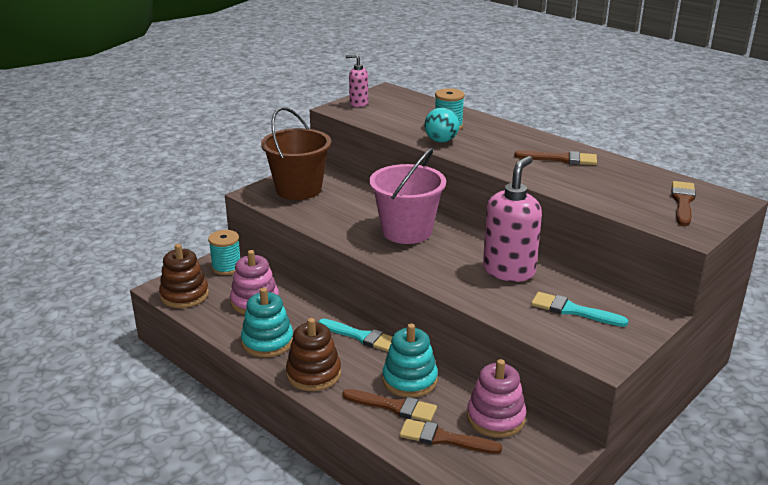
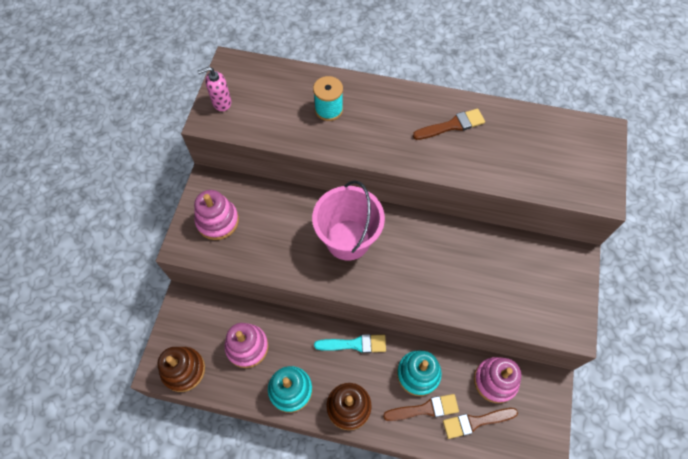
camera: 30 degrees left, 35 degrees up
(226, 267) = (192, 315): turquoise spool -> none
(298, 189) = (217, 221): brown bucket -> pink stacking toy
(441, 141) = (339, 139): turquoise ball -> none
(509, 271) = (454, 255): pink soap dispenser -> none
(573, 310) = (524, 283): turquoise brush -> none
(683, 202) = (574, 152): brown brush -> none

